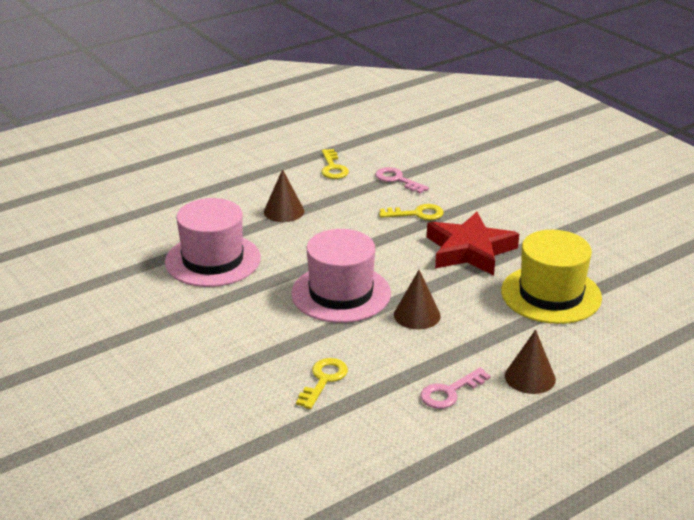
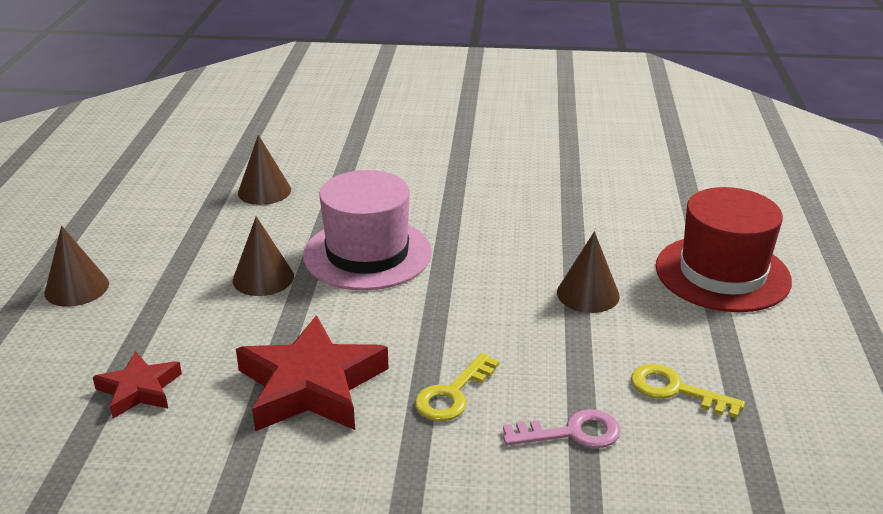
camera: 130 degrees right, 0 degrees up
(211, 184) = (722, 273): none -> red hat
(213, 260) = (532, 212): pink hat -> none
(323, 380) = (264, 191): yellow key -> brown cone
(450, 392) = (143, 237): pink key -> none
(551, 294) = (139, 390): yellow hat -> red star

